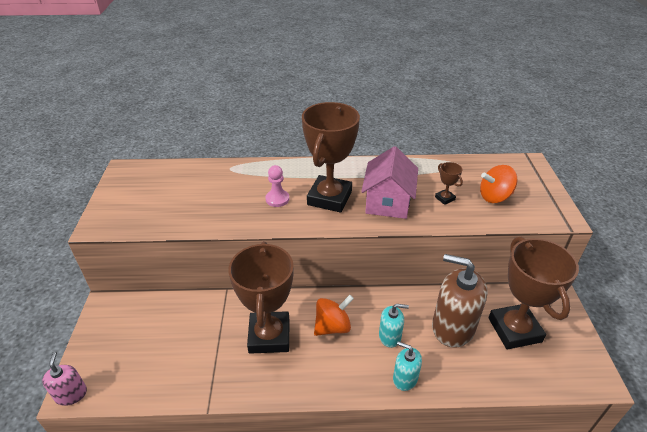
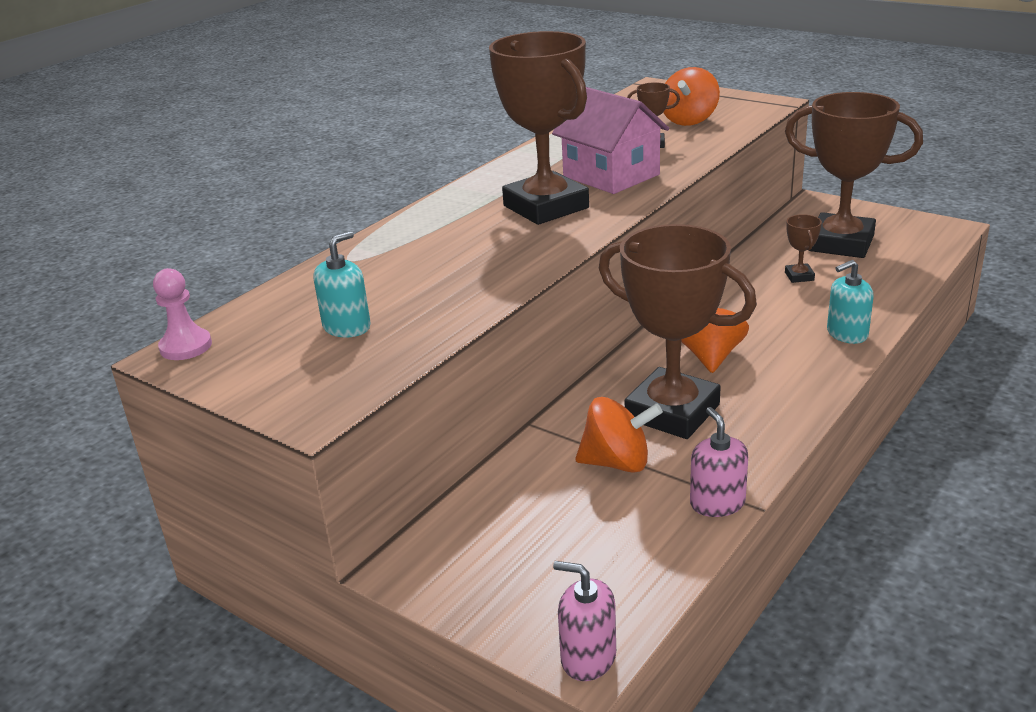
camera: 50 degrees left, 10 degrees down
(202, 390) = (717, 503): none -> pink soap dispenser
(214, 336) = (617, 463): none -> orange spinning top
(277, 199) = (491, 242): pink pawn -> pink pawn (186, 346)
(390, 336) = (770, 321): turquoise soap dispenser -> turquoise soap dispenser (347, 327)
(452, 327) = (799, 276): brown soap dispenser -> brown trophy

